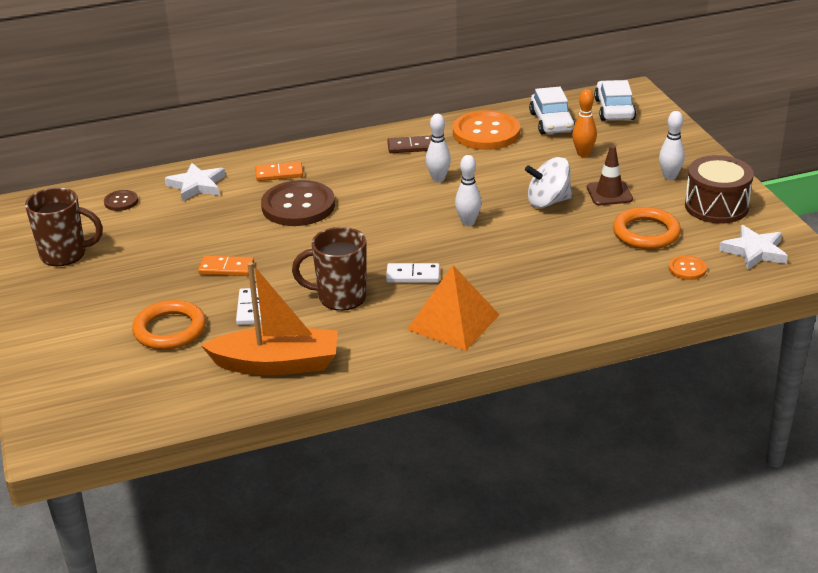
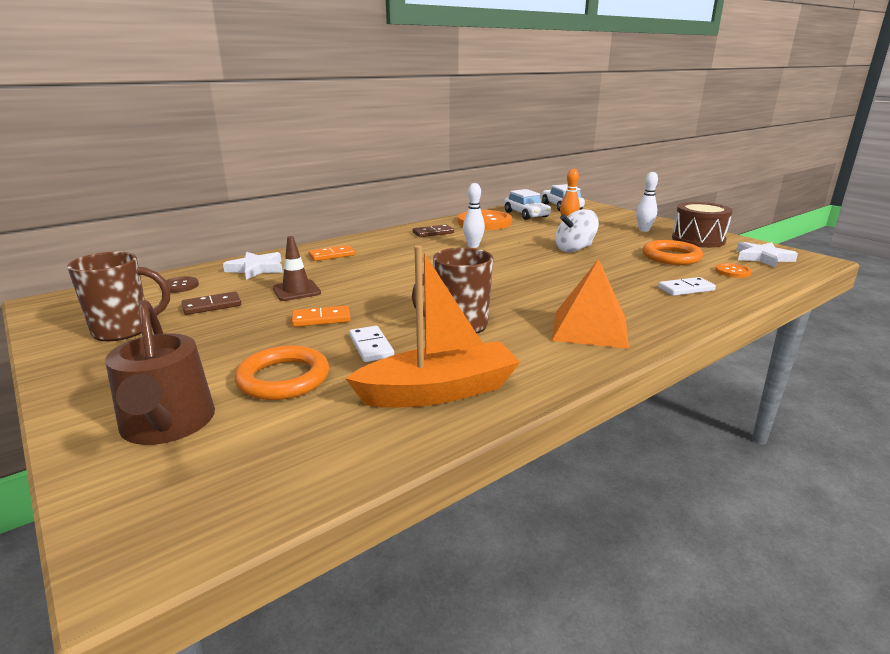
camera: 20 degrees left, 10 degrees down
(80, 356) = (167, 425): none -> brown watering can
(141, 235) = (212, 306): none -> brown domino
(298, 206) = (364, 271): brown button -> none
(413, 275) = (514, 302): white domino -> white domino (686, 289)
(468, 222) = (525, 265): white bowling pin -> none
(609, 193) = (614, 241): brown traffic cone -> brown traffic cone (296, 291)

